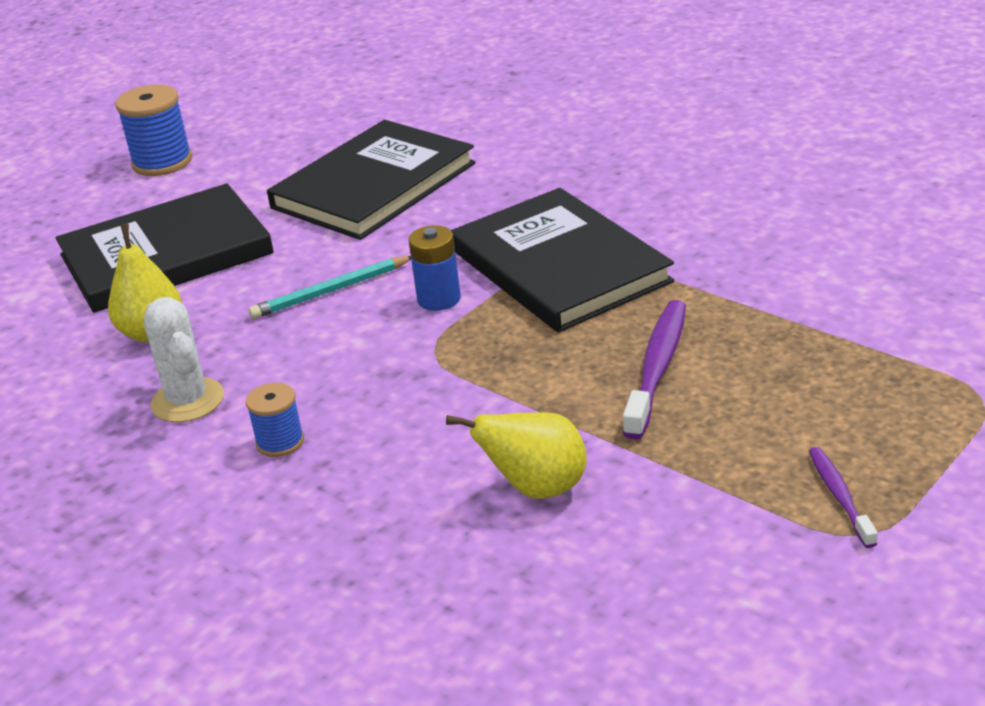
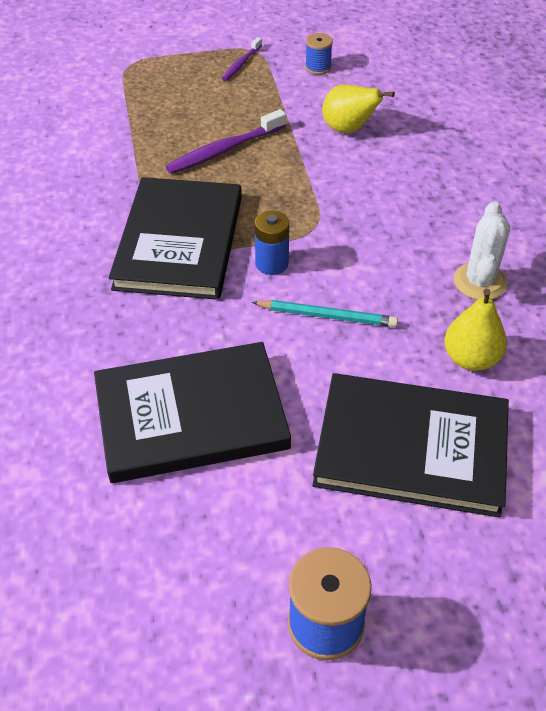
camera: 145 degrees left, 15 degrees up
(280, 442) = (445, 221): blue spool -> blue spool (318, 67)

